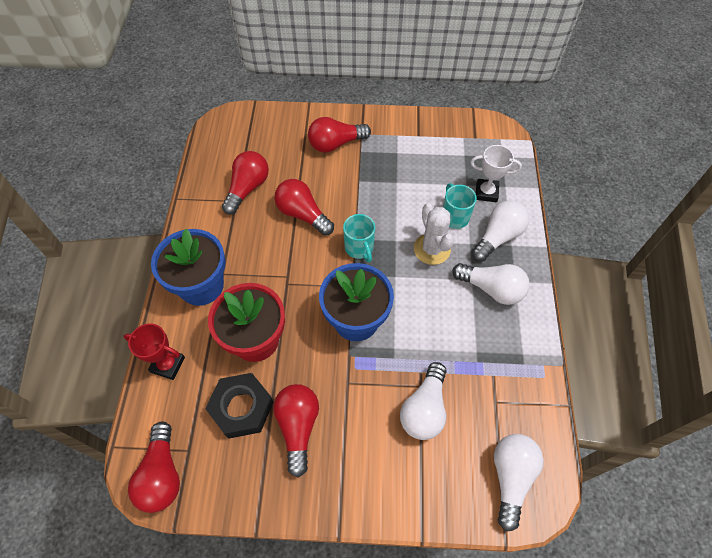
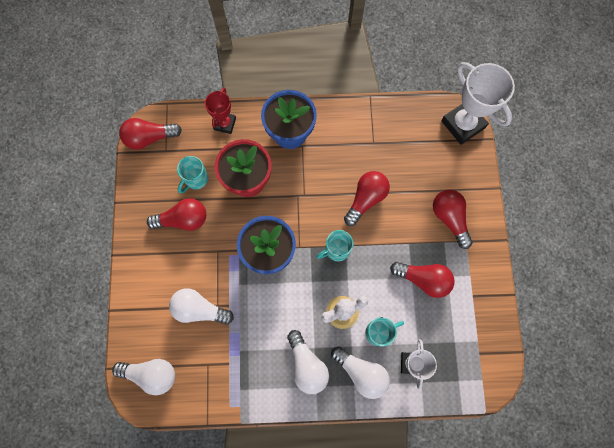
camera: 85 degrees right, 15 degrees up
(233, 121) = (463, 124): none -> white trophy
(241, 408) = (195, 179): black nut -> turquoise mug
(247, 188) = (387, 150): red light bulb -> red light bulb (423, 279)
(491, 289) = (307, 365): white light bulb -> white light bulb turned 45 degrees counterclockwise

